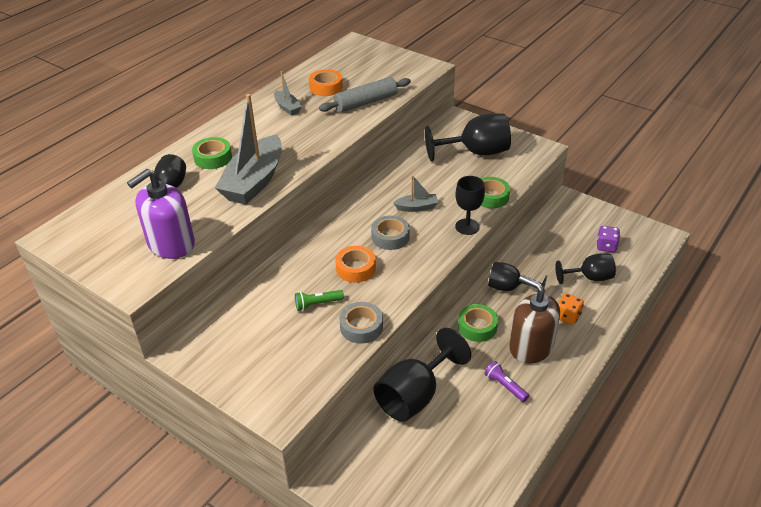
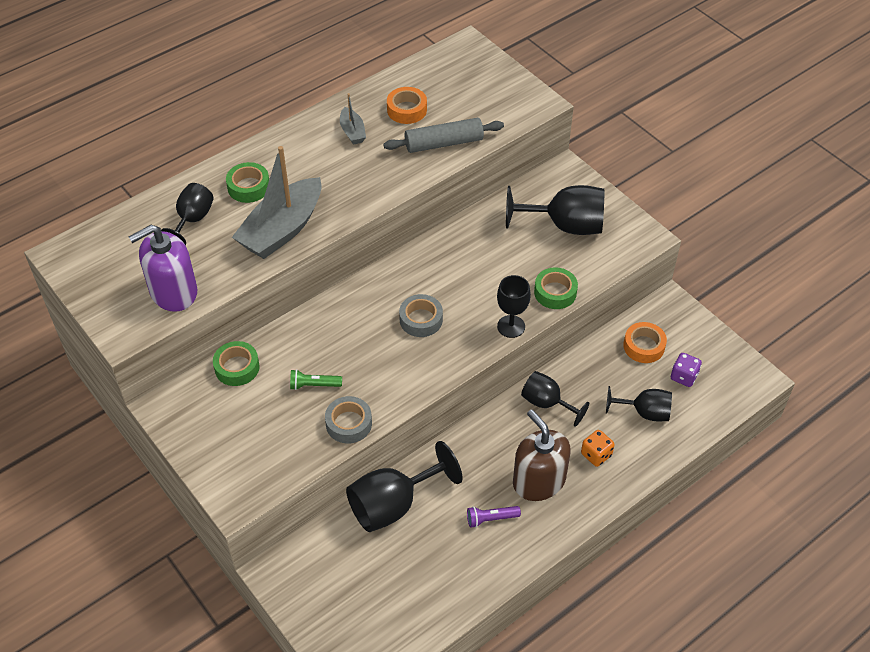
camera: 15 degrees right, 10 degrees up
(355, 268) = (369, 351): orange tape -> orange tape (644, 346)
(417, 207) = (465, 287): grey boat -> none
(477, 327) = (491, 442): green tape -> green tape (237, 367)
(505, 386) = (491, 519): purple flashlight -> purple flashlight turned 75 degrees counterclockwise

